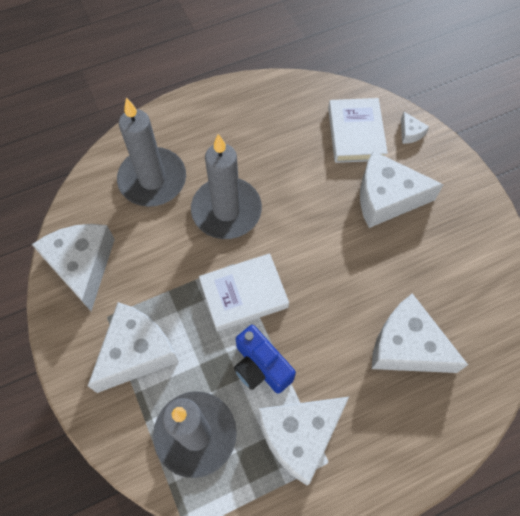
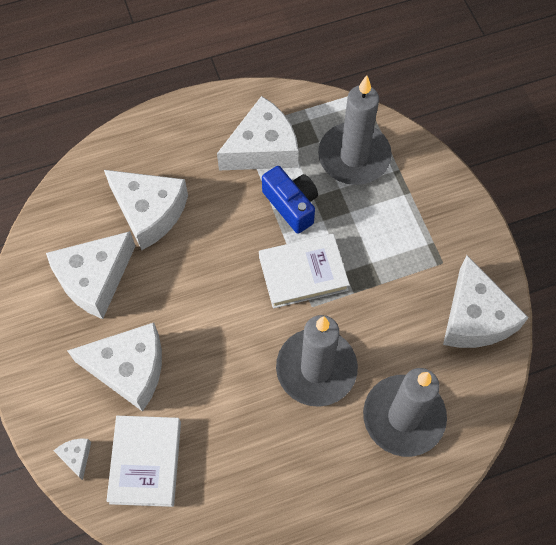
camera: 175 degrees left, 0 degrees up
(137, 352) = (410, 227): white cheese -> white cheese (94, 279)

